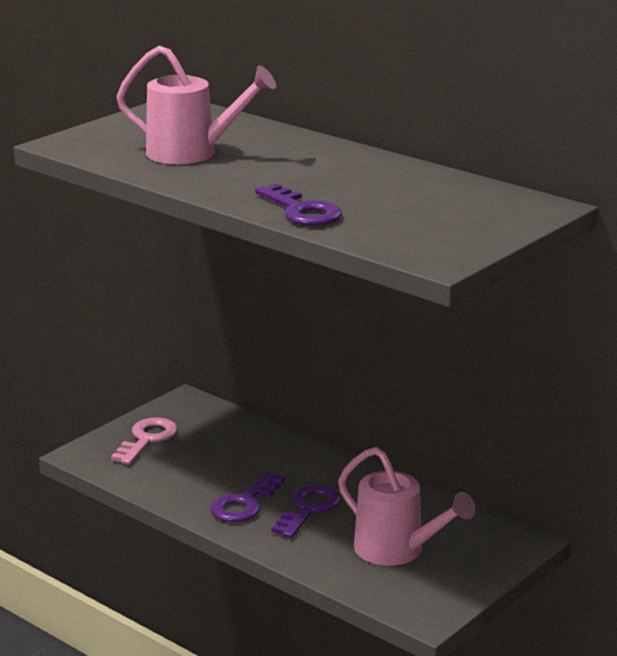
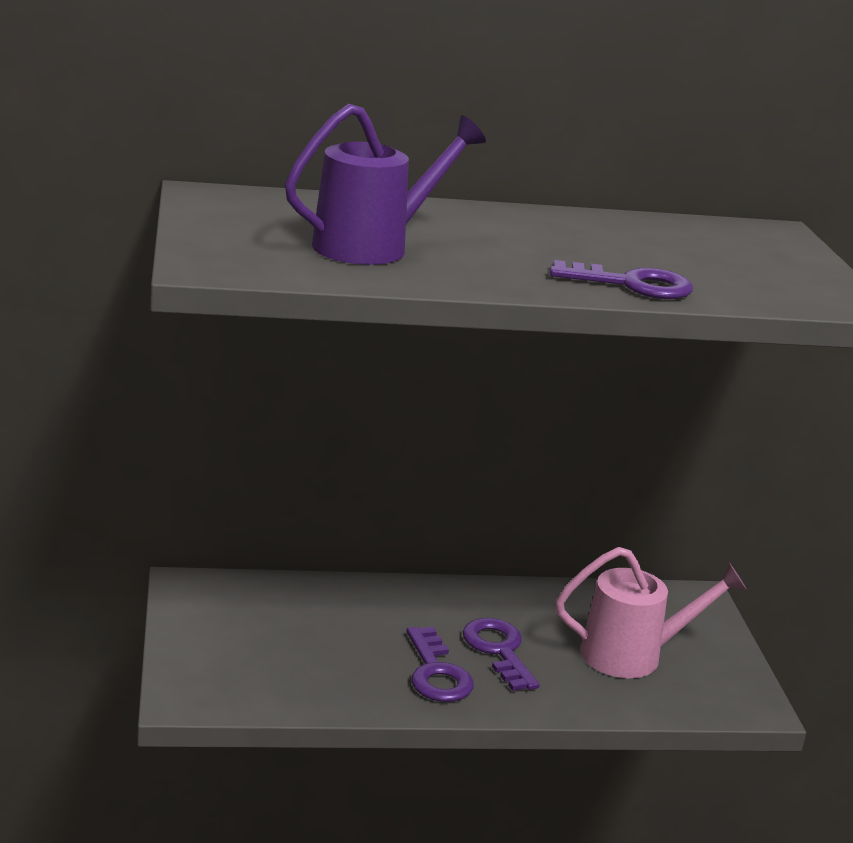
camera: 50 degrees left, 0 degrees up
(147, 439) = (223, 647): pink key -> none
(192, 153) = (373, 246): pink watering can -> purple watering can

